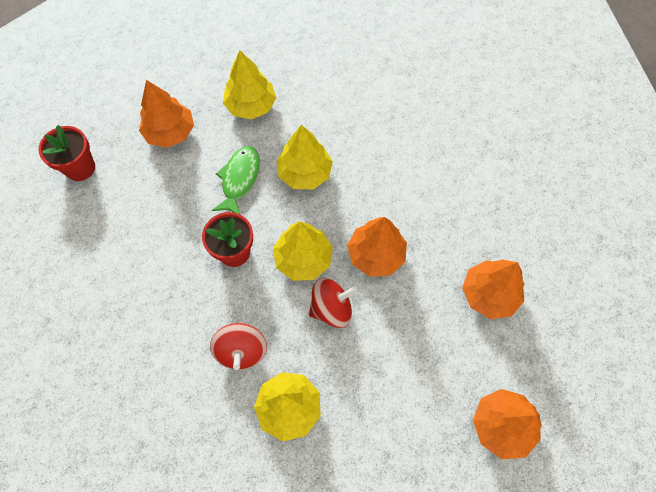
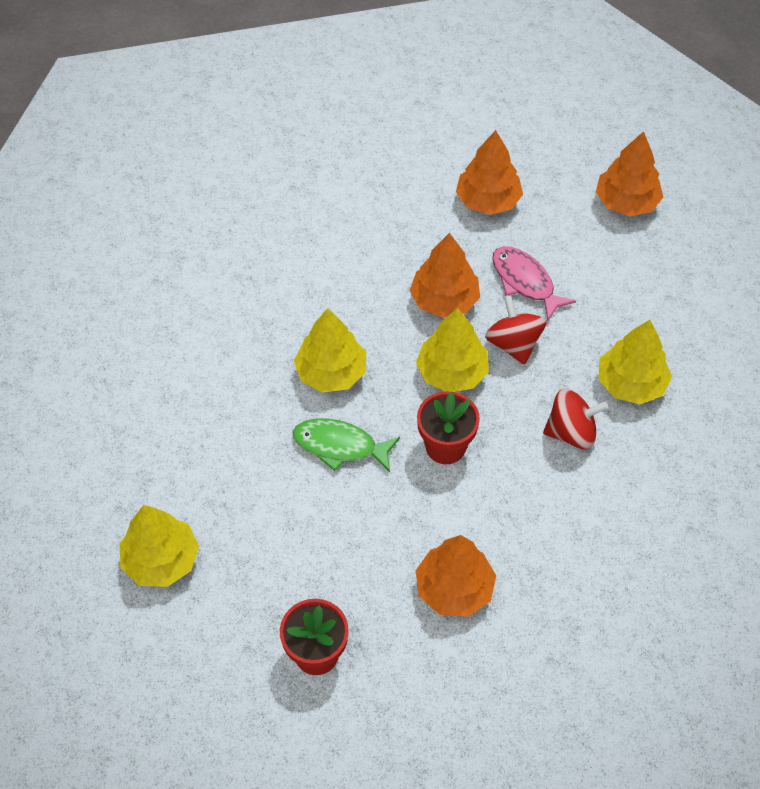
camera: 90 degrees left, 10 degrees down
(170, 132) = (260, 538): orange tree -> orange tree (454, 588)
(251, 105) = (220, 438): yellow tree -> yellow tree (161, 560)
(398, 322) = (525, 282): none -> pink fish

